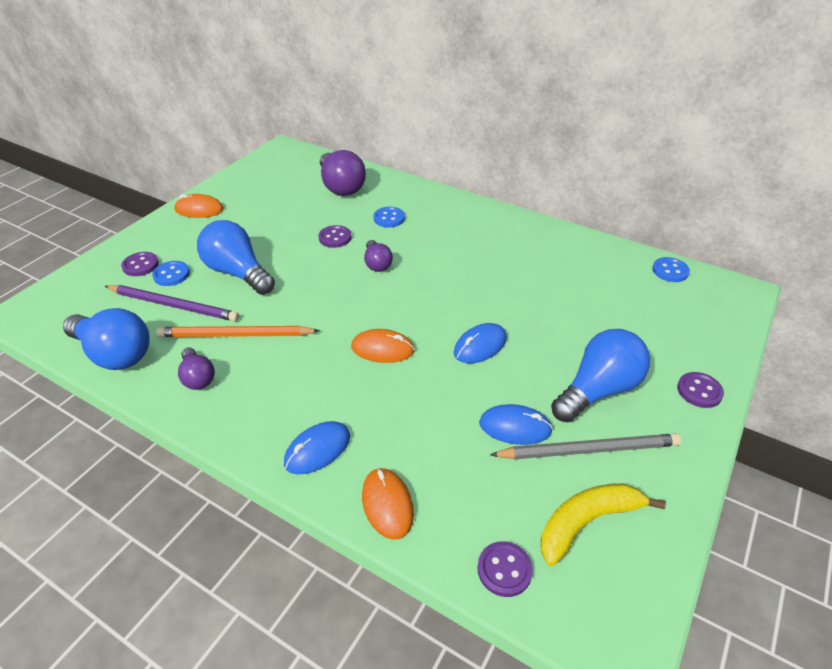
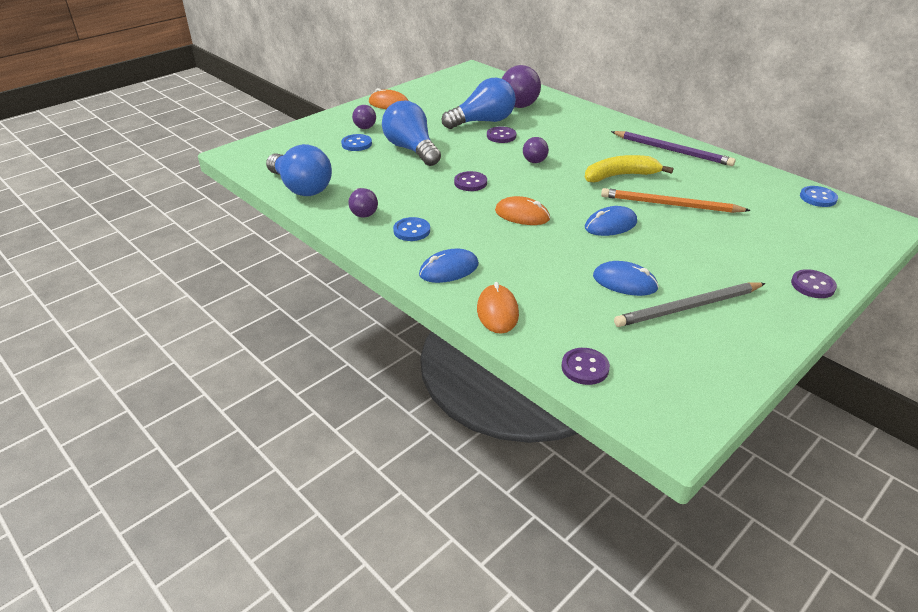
camera: 15 degrees right, 5 degrees down
(140, 265) = (333, 135): purple button -> purple button (470, 183)
(173, 305) = (354, 164): purple pencil -> purple pencil (672, 151)
(175, 245) = (363, 125): none -> purple light bulb
(235, 335) = (399, 189): orange pencil -> orange pencil (669, 204)
(389, 218) = (554, 128): blue button -> blue button (411, 231)
(586, 522) = (669, 352): yellow banana -> yellow banana (620, 176)
(589, 450) = (688, 307): grey pencil -> grey pencil turned 150 degrees clockwise
(598, 390) = (712, 270): blue light bulb -> blue light bulb (483, 121)

